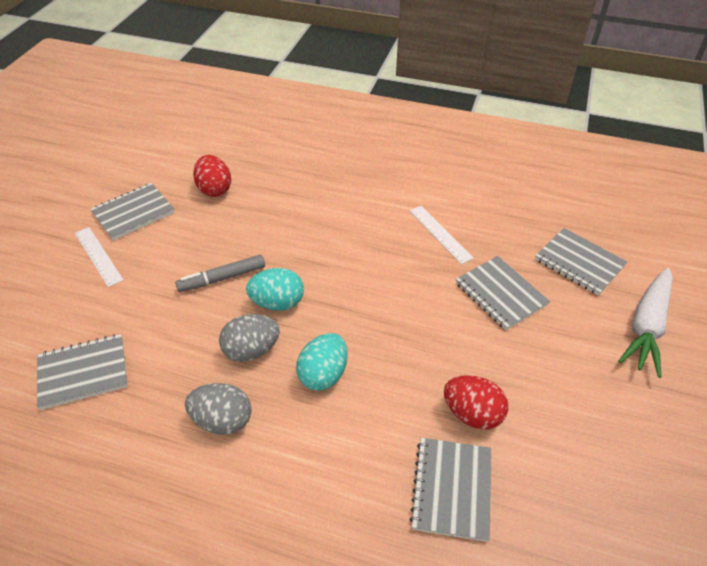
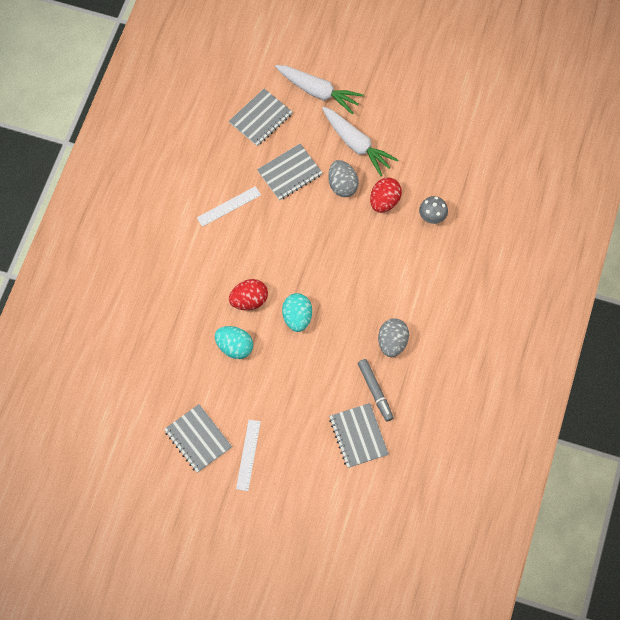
camera: 90 degrees left, 20 degrees up
(98, 256) = (248, 455): white ruler -> white ruler turned 45 degrees counterclockwise
(214, 189) = (169, 378): red egg -> red egg (249, 300)
(222, 278) = (273, 358): grey marker -> grey marker (375, 391)
(251, 350) = (339, 331): grey egg -> grey egg (342, 185)
(323, 374) = (357, 285): turquoise egg -> turquoise egg (234, 347)
(451, 489) = (432, 217): grey notebook -> grey mushroom
(568, 376) = (356, 144): none -> white carrot

